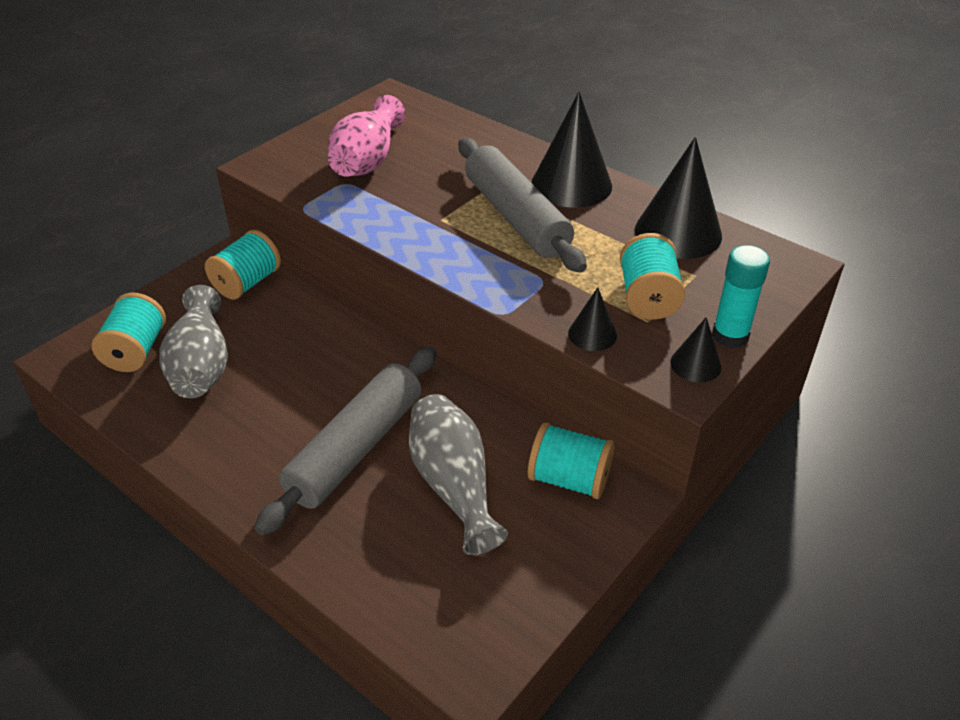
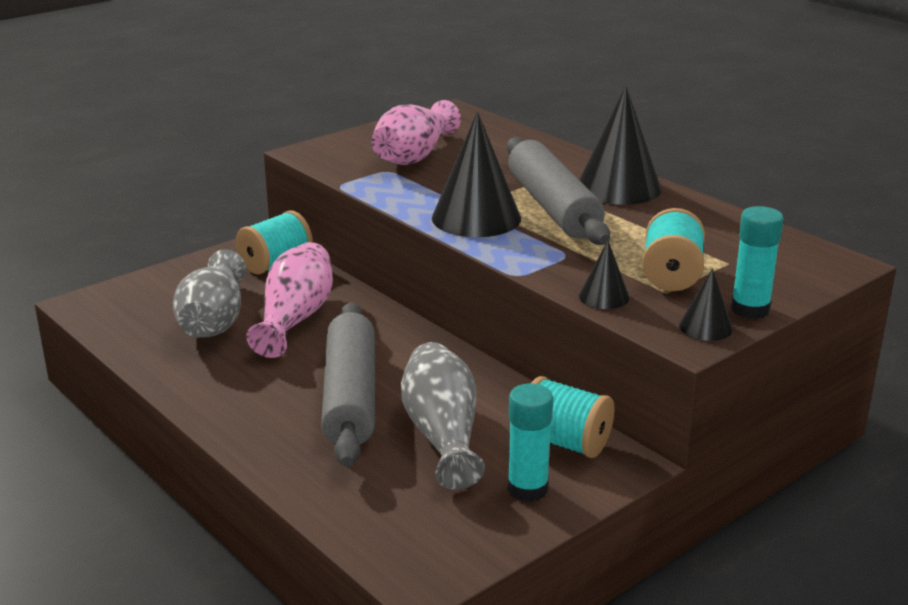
camera: 10 degrees right, 15 degrees down
(136, 351) = (153, 305): turquoise spool -> none
(281, 352) = (295, 318): none -> pink vase
(355, 448) = (350, 397): grey rolling pin -> grey rolling pin turned 45 degrees counterclockwise
(547, 543) = (527, 489): none -> turquoise glue stick
(678, 232) = (720, 230): black cone -> black cone (476, 218)

